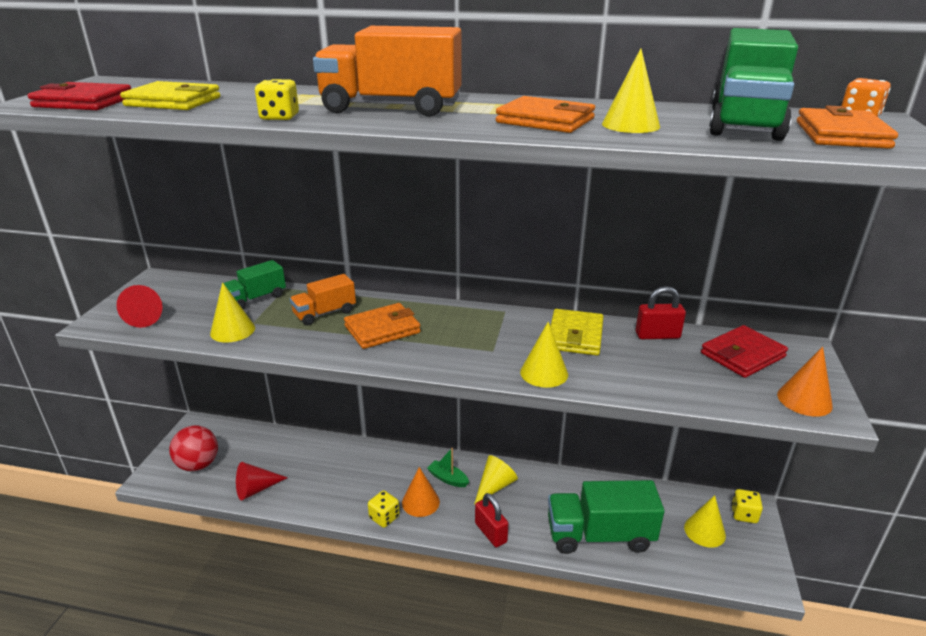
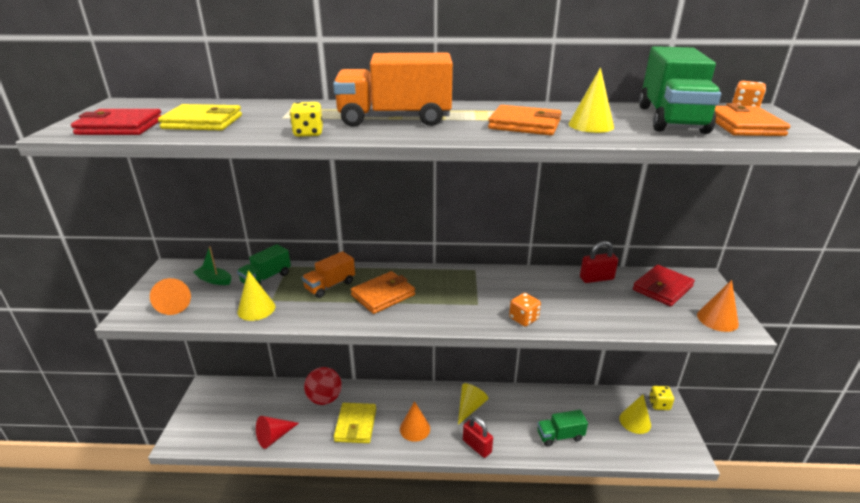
camera: 10 degrees left, 0 degrees up
(147, 316) = (175, 304): red cone -> orange cone
(198, 464) = (217, 422): red ball -> red ball (324, 398)
(384, 517) = (389, 446): yellow dice -> none
(448, 478) = (431, 406): green boat -> green boat (214, 280)
(544, 373) = (523, 319): yellow cone -> orange dice
(575, 336) = (536, 285): yellow wallet -> yellow wallet (355, 425)
(599, 535) = (560, 436): green truck -> green truck, size x0.56

